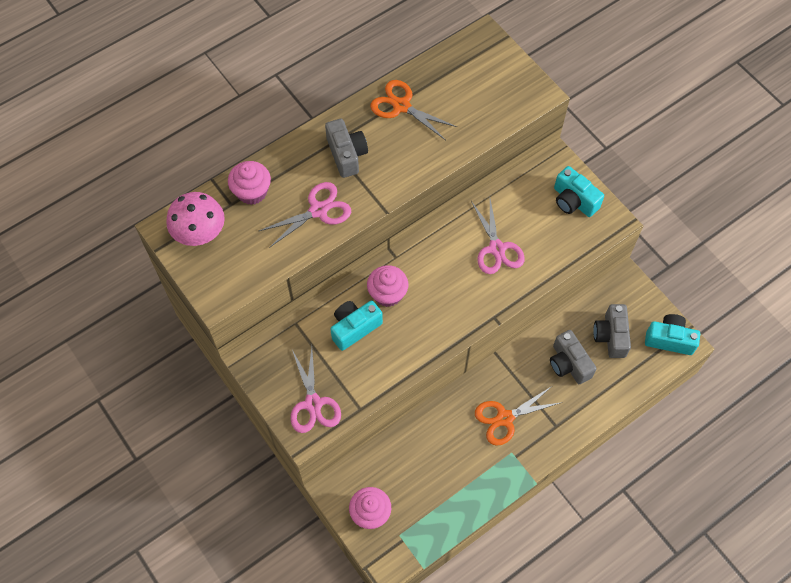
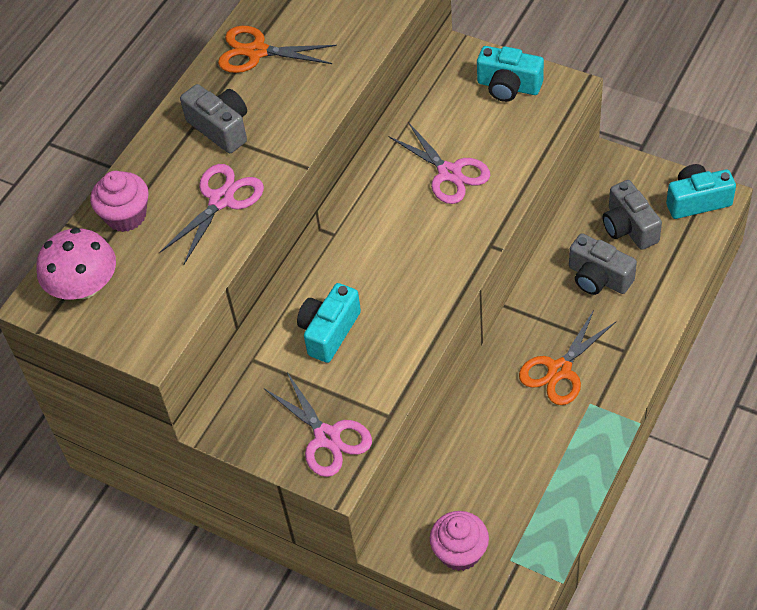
camera: 20 degrees left, 10 degrees down
(387, 294) = (347, 277): pink cupcake -> none

